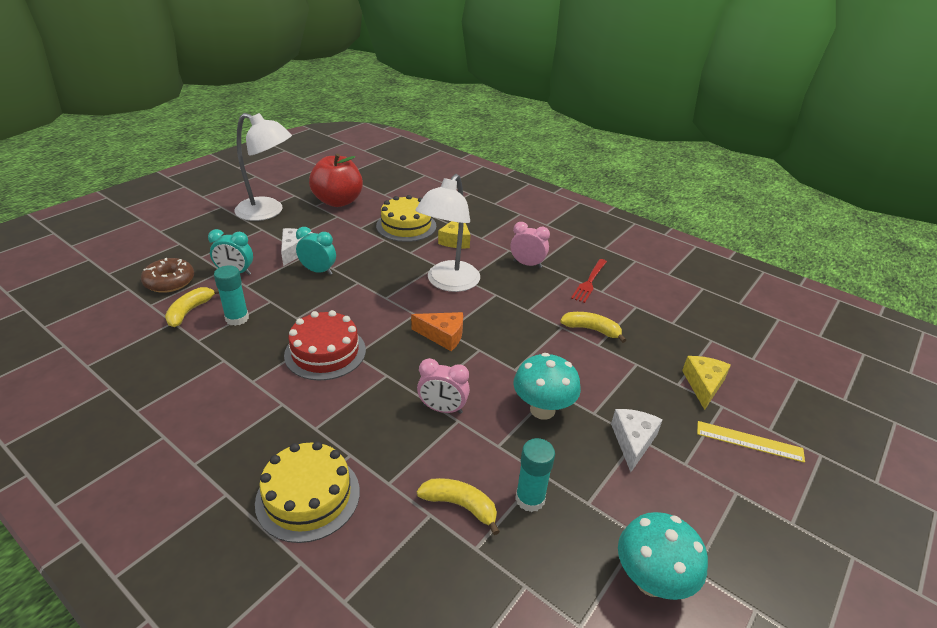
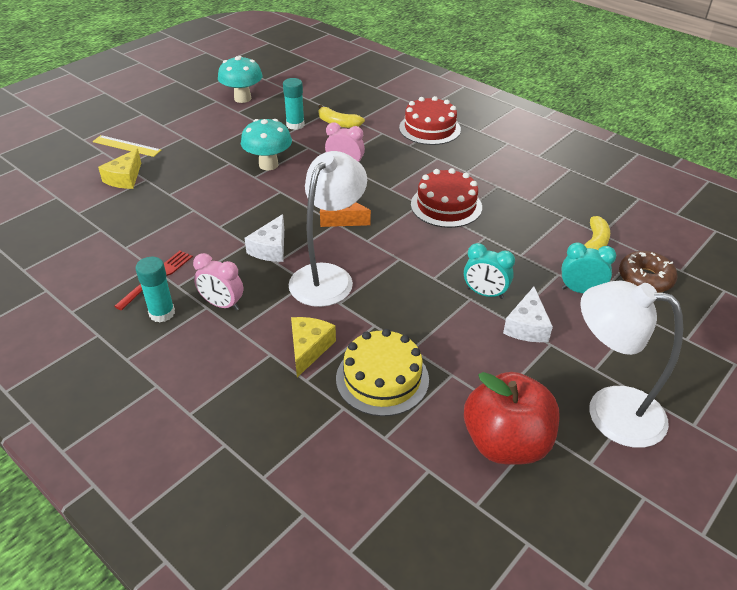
camera: 175 degrees left, 5 degrees up
(237, 318) = (543, 236): turquoise glue stick -> turquoise glue stick (162, 313)
(308, 496) = (429, 128): yellow cake -> red cake
(591, 330) = (191, 223): yellow banana -> none
(633, 441) = (211, 147): white cheese -> white cheese (270, 248)

